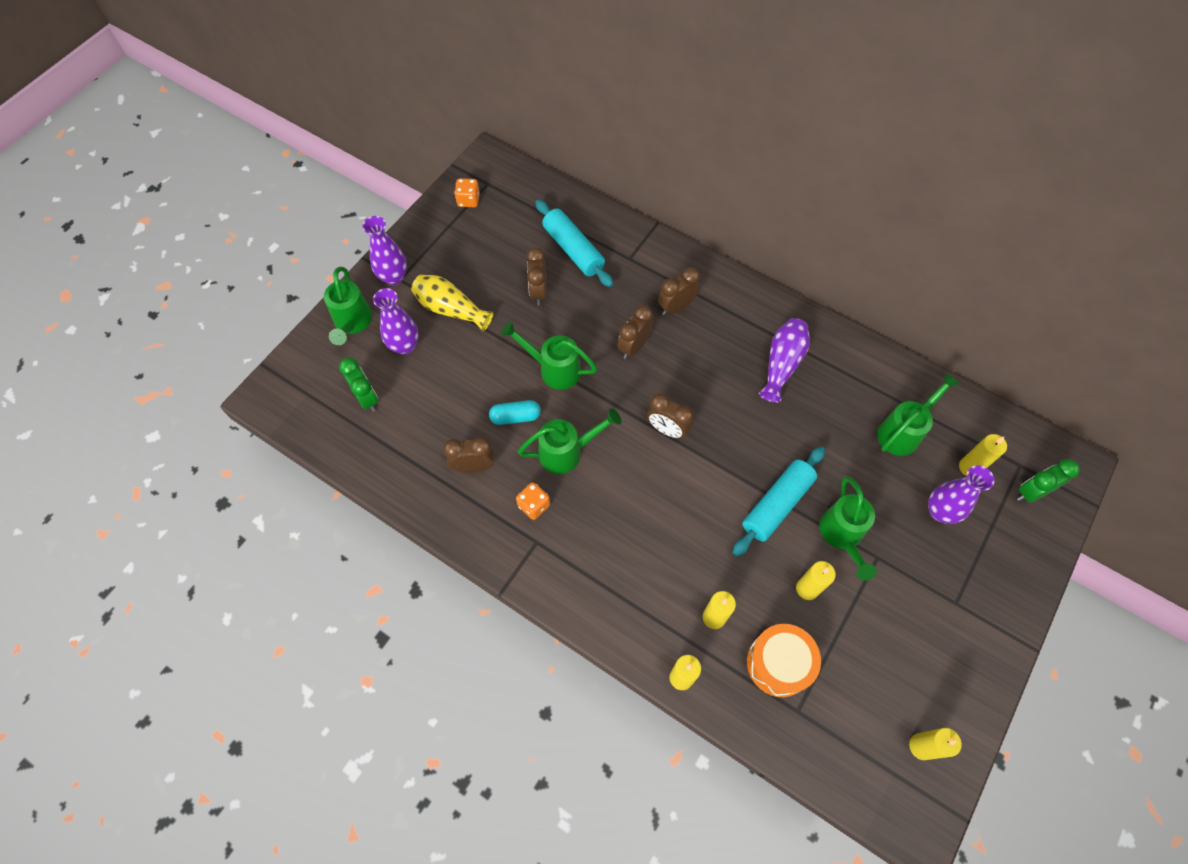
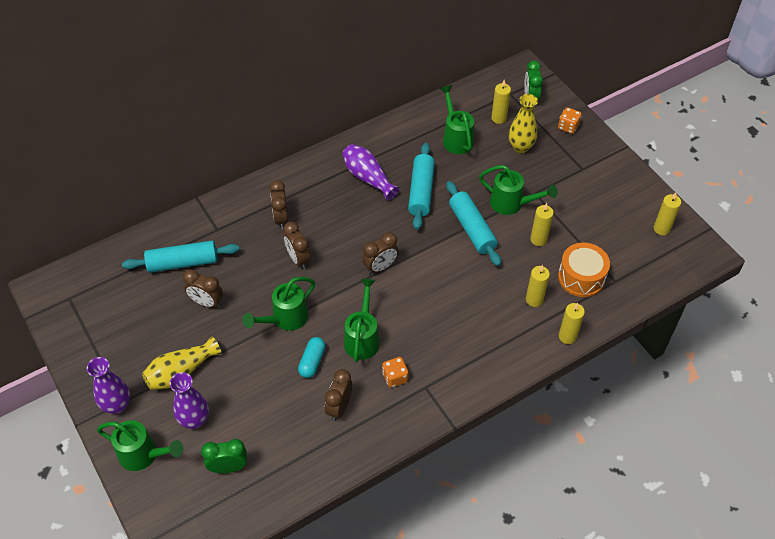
camera: 65 degrees left, 10 degrees down
(468, 200) = (76, 318): orange dice -> orange dice (568, 127)
(797, 427) = (421, 191): none -> turquoise rolling pin
(940, 511) = (520, 147): purple vase -> yellow vase

